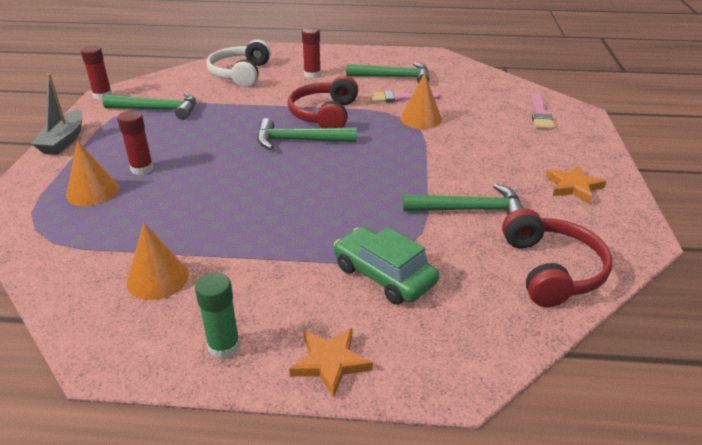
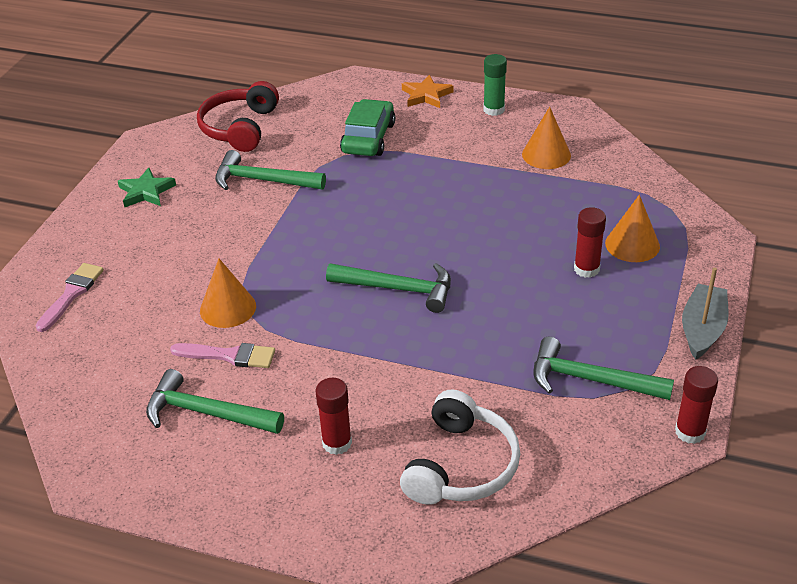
camera: 165 degrees left, 5 degrees up
(324, 114) = (351, 334): red headphones -> none
(384, 275) = (368, 138): green car -> green car turned 135 degrees counterclockwise
(573, 187) = (146, 191): orange star -> green star

